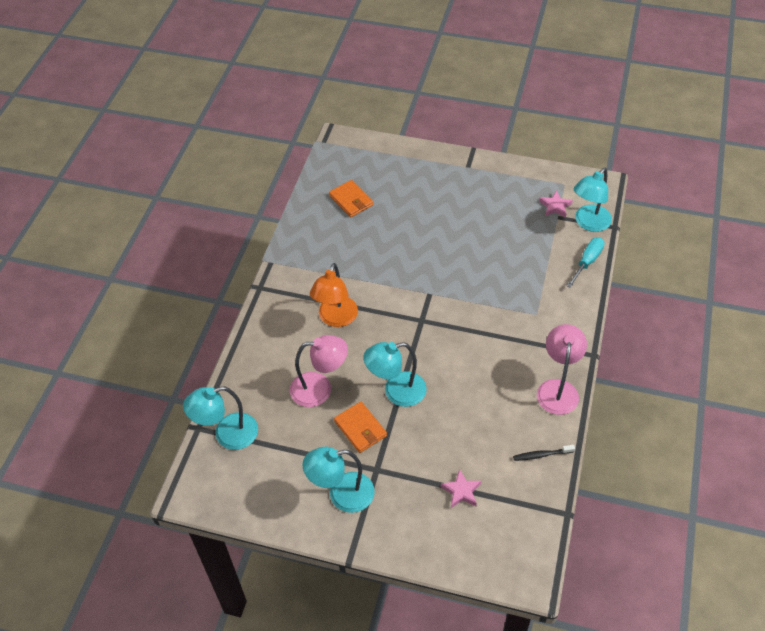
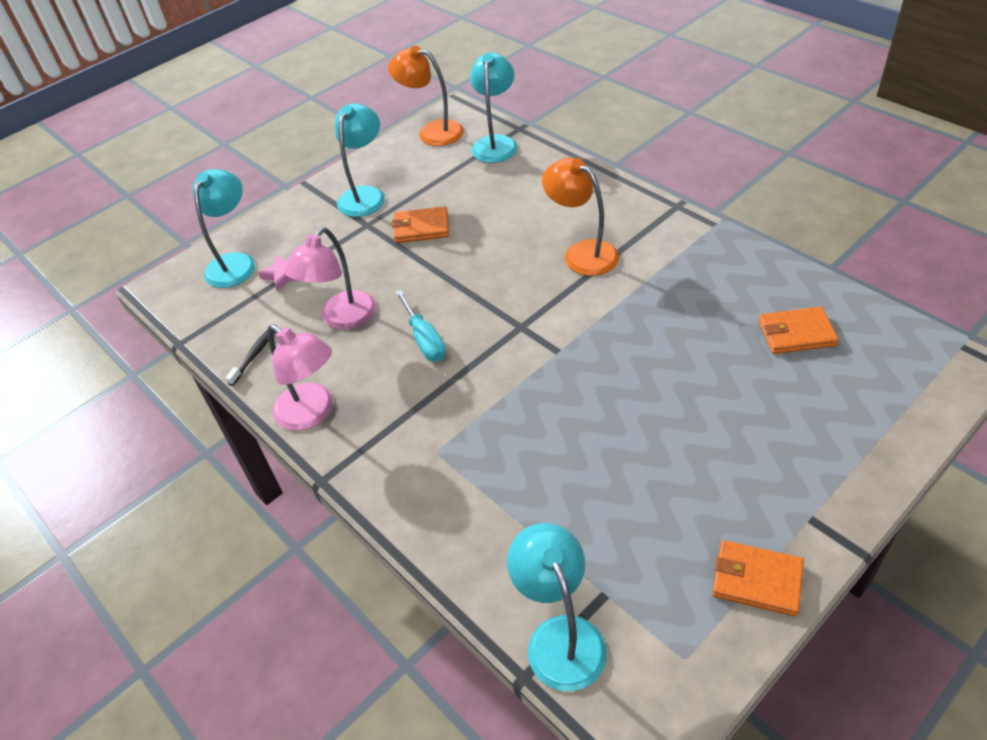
camera: 125 degrees right, 5 degrees down
(228, 495) = (432, 132): none -> orange lamp
(320, 389) = (495, 214): pink lamp -> pink lamp (342, 319)
(396, 391) = (440, 268): turquoise lamp -> turquoise lamp (235, 263)
(512, 174) = (756, 580): none -> orange wallet
(555, 206) = (633, 605): pink star -> none
(587, 262) = (478, 577): turquoise screwdriver -> turquoise screwdriver (424, 339)

